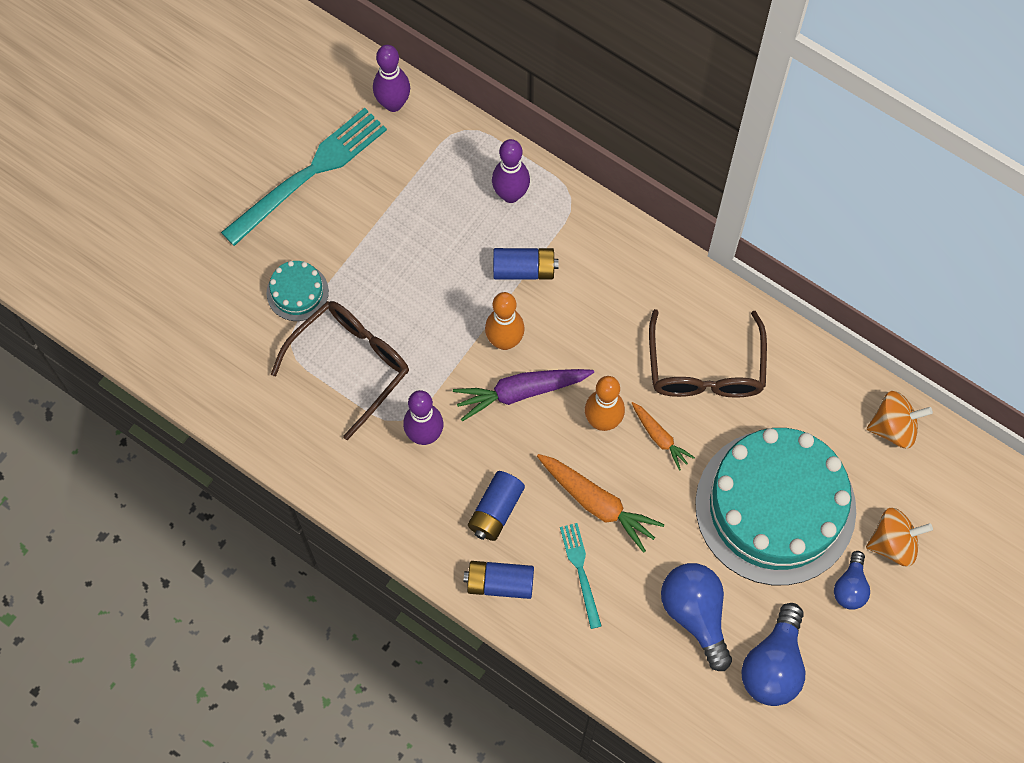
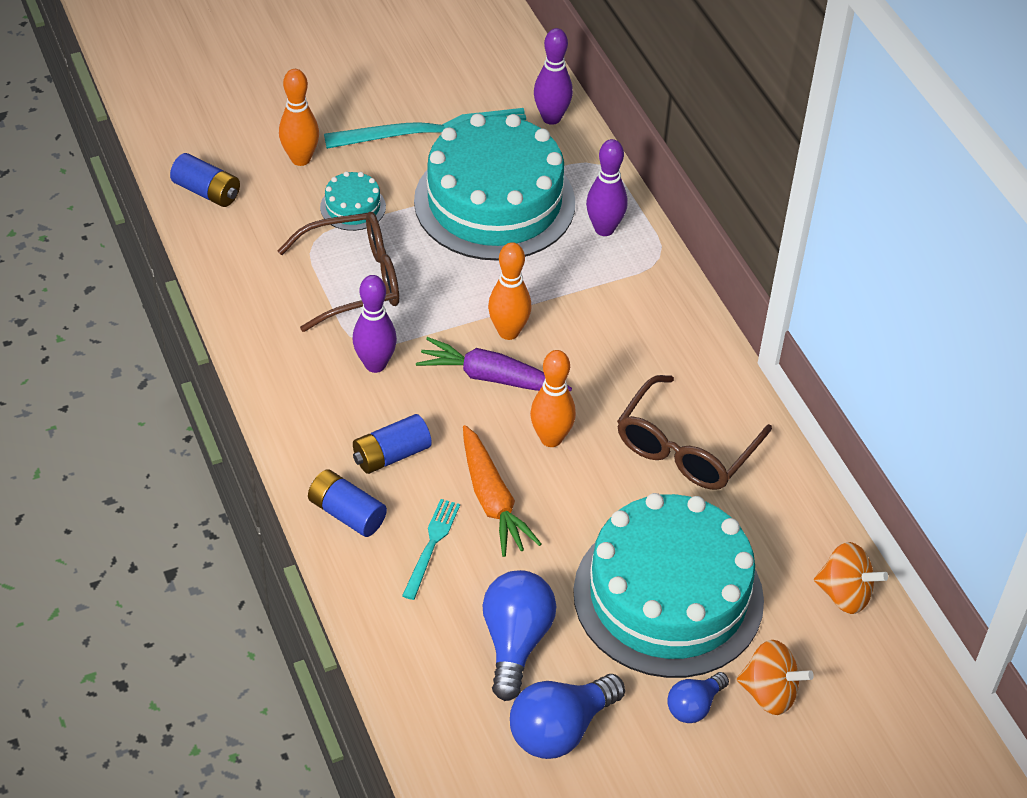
camera: 30 degrees right, 20 degrees down
(219, 268) = (300, 159): none -> orange bowling pin
(407, 219) = (494, 202): none -> turquoise cake
(524, 270) = (571, 288): blue battery -> blue battery (207, 192)
(660, 438) = (596, 480): orange carrot -> none

